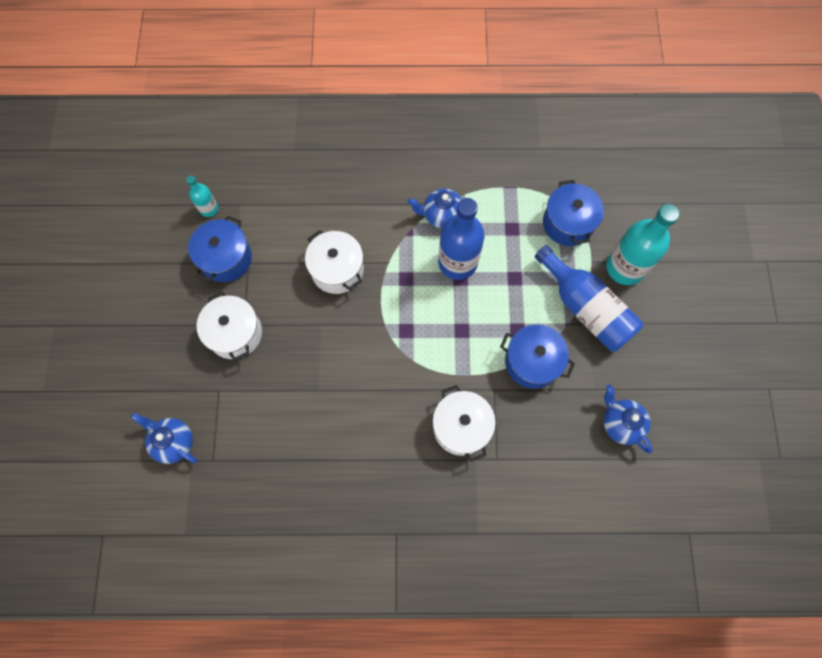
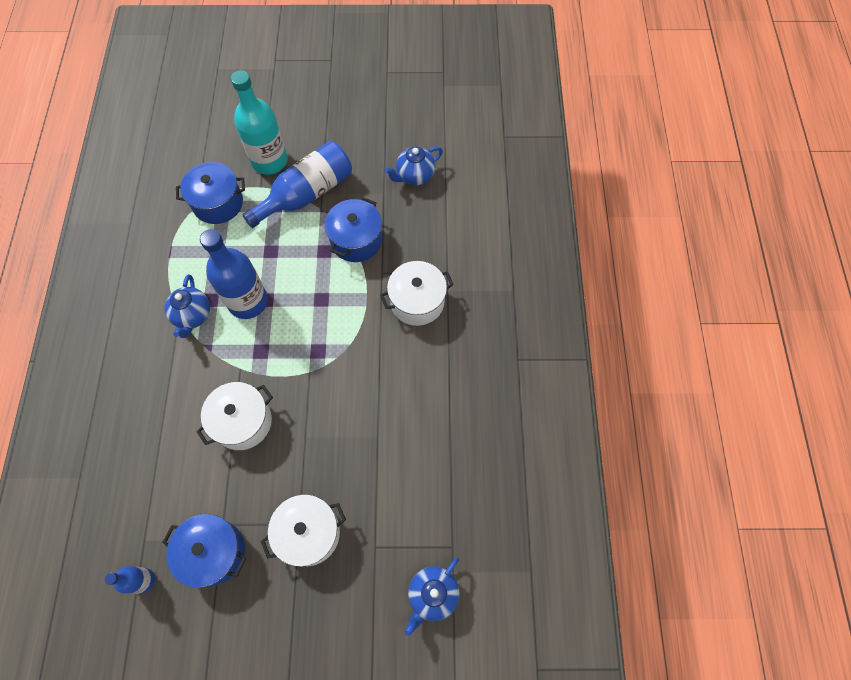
camera: 90 degrees left, 5 degrees down
(209, 209) = (143, 580): turquoise bottle -> blue bottle

